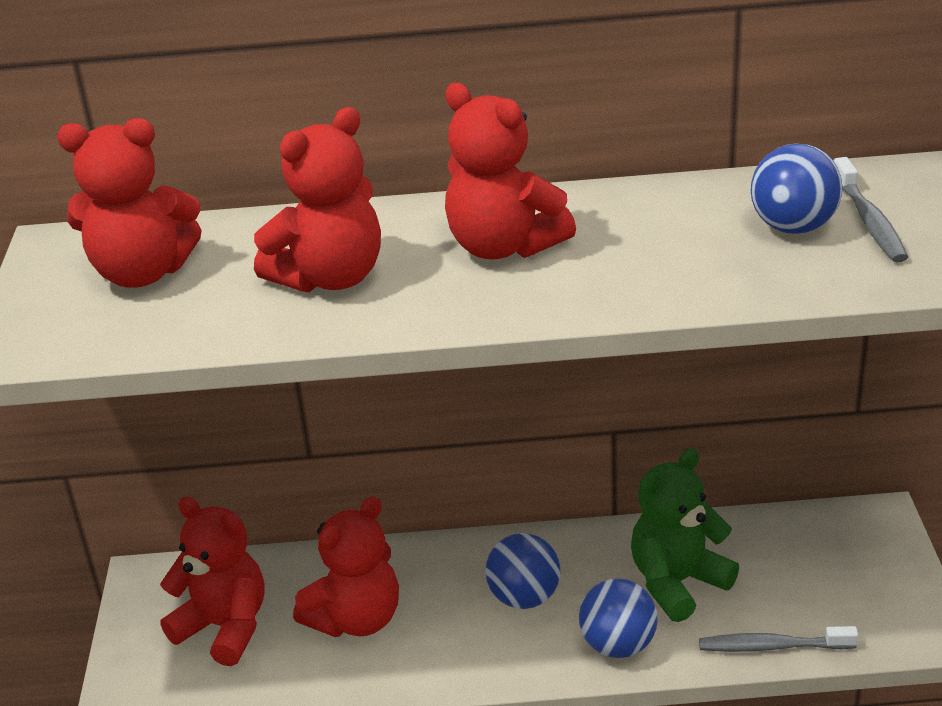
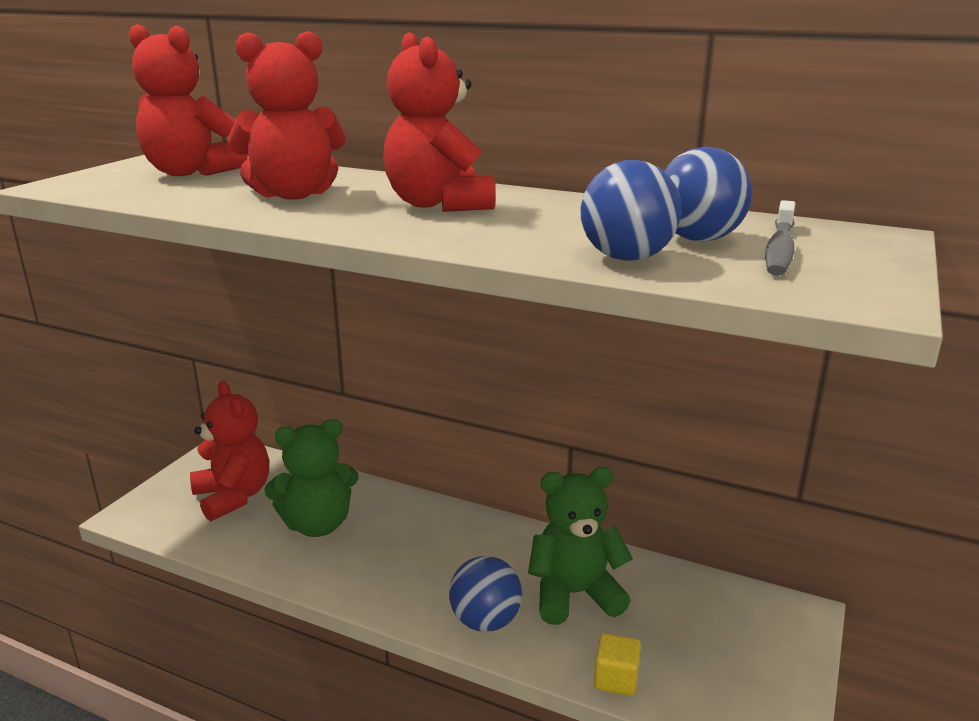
camera: 25 degrees right, 10 degrees down
(356, 619) = (317, 525): red teddy bear -> green teddy bear
(524, 597) = (445, 557): blue ball -> blue ball (626, 258)
(772, 646) = (616, 679): grey toothbrush -> yellow cube

